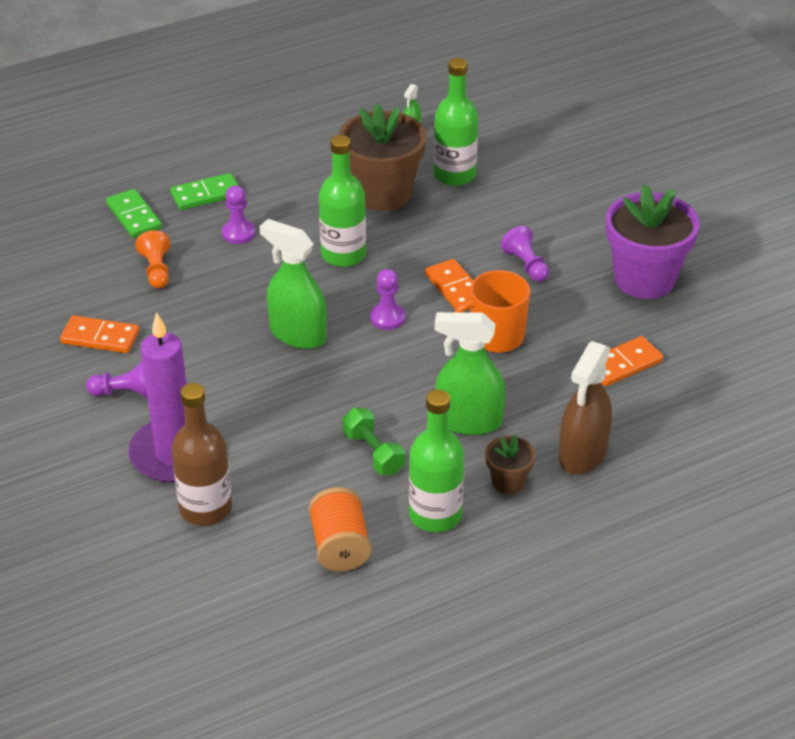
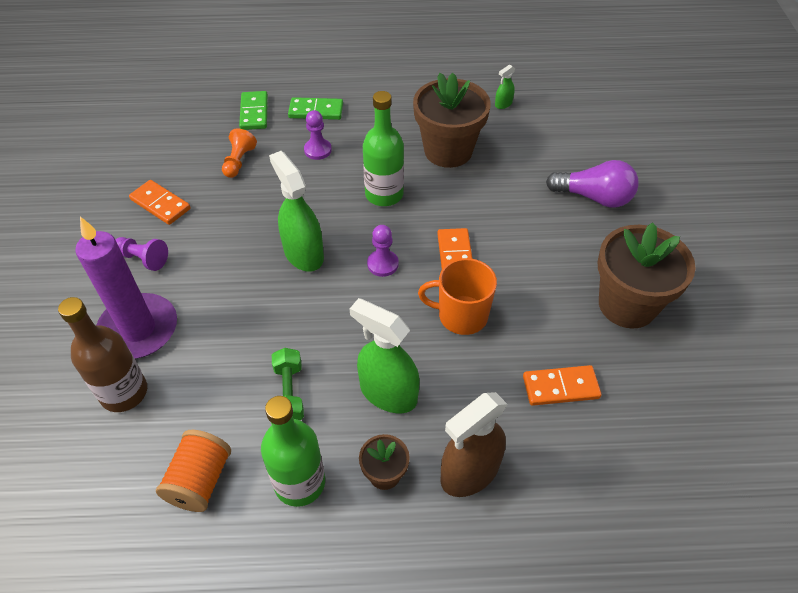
camera: 25 degrees right, 10 degrees up
(454, 175) = (515, 152): green bottle -> none
(526, 265) = (528, 254): purple pawn -> none
(560, 195) = (594, 197): none -> purple light bulb
(644, 279) = (627, 305): purple flower pot -> brown flower pot

